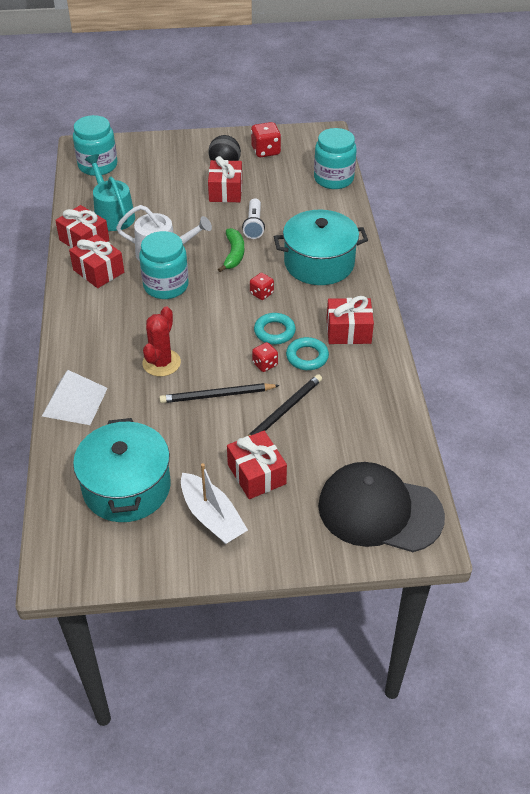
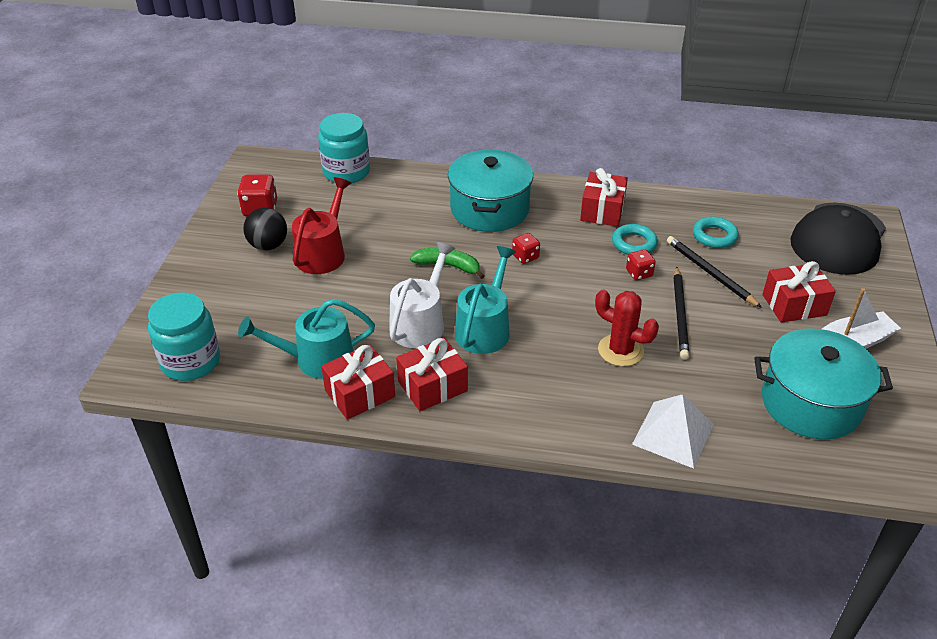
camera: 75 degrees left, 5 degrees down
(166, 286) = (484, 329): turquoise jar -> turquoise watering can
(225, 191) = (322, 253): red gift -> red watering can
(254, 225) = (402, 242): white flashlight -> none
(274, 331) = (590, 258): turquoise ring -> turquoise ring (714, 236)

